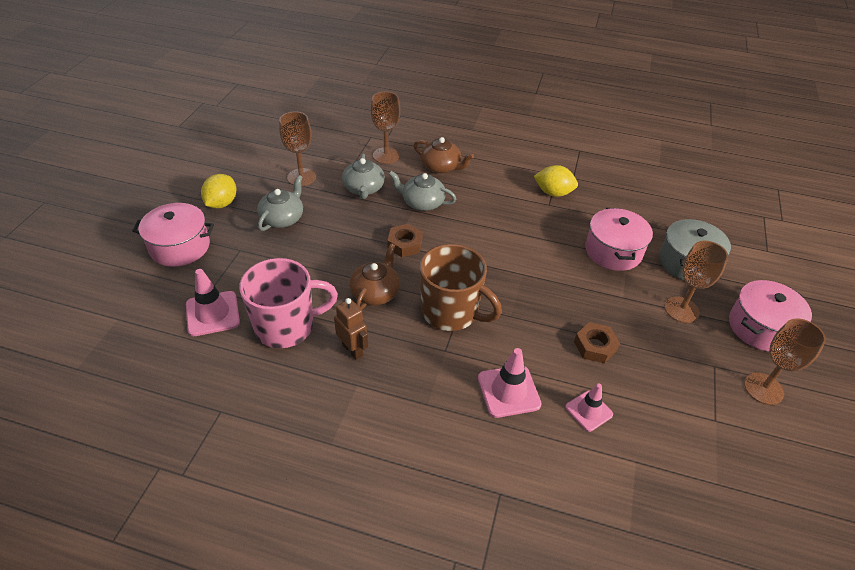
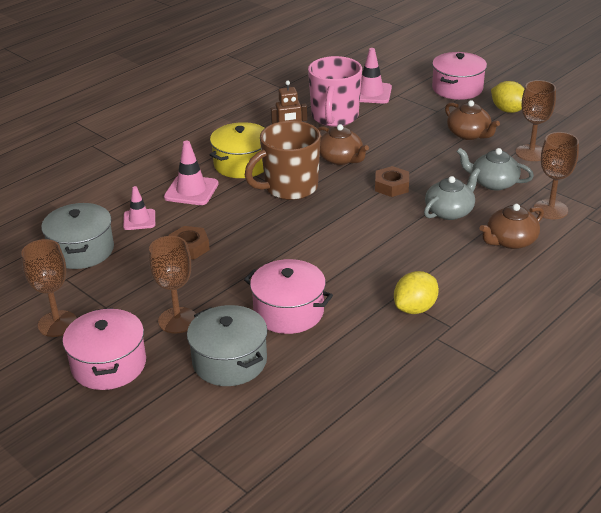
camera: 120 degrees right, 10 degrees down
(283, 218) = (469, 134): grey teapot -> brown teapot
(431, 369) = (242, 164): none -> yellow pot
(671, 433) = (82, 250): none -> grey pot

